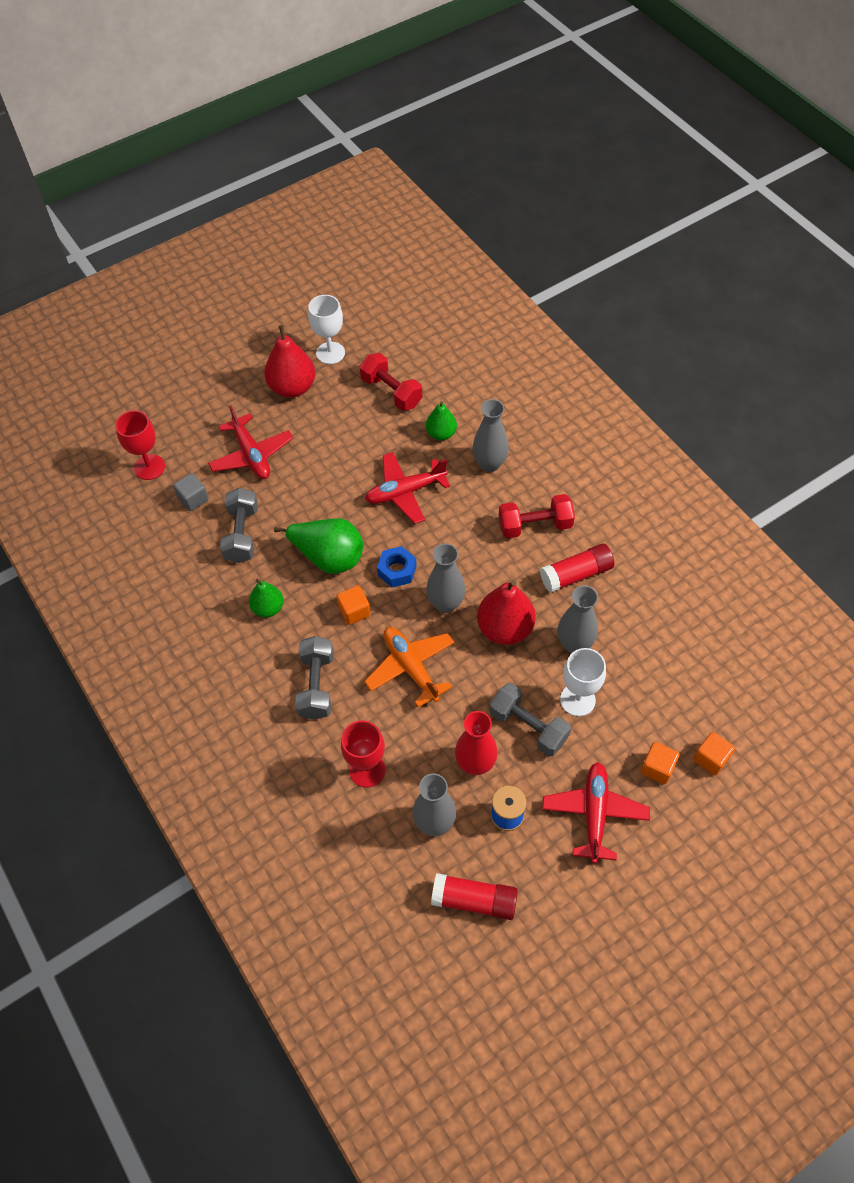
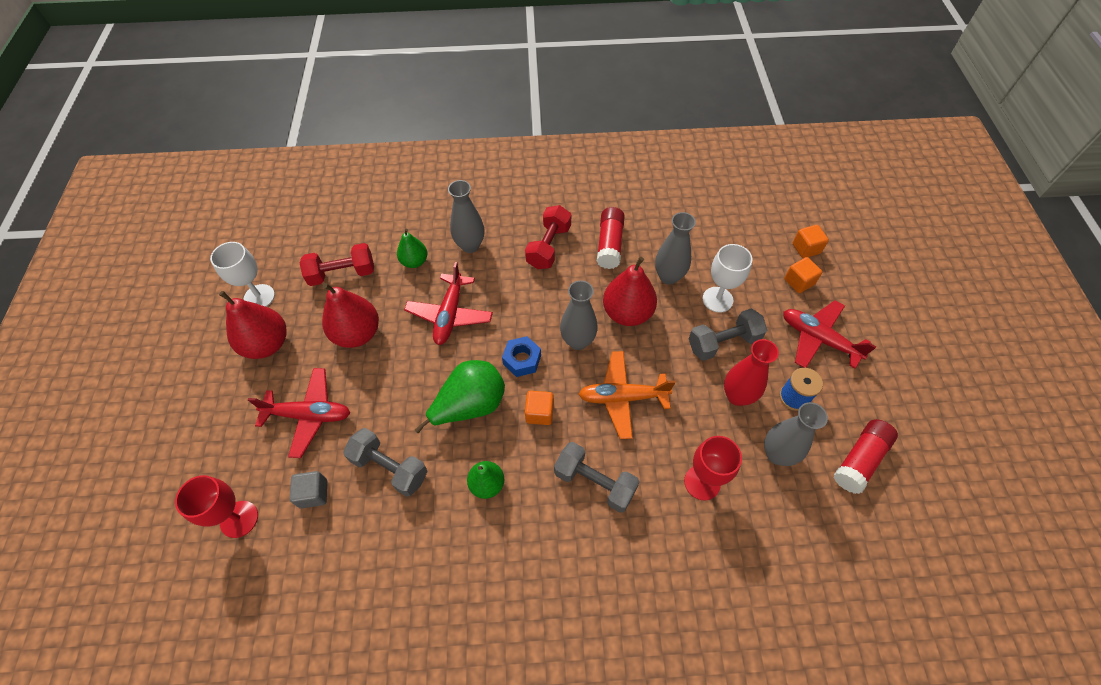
camera: 60 degrees left, 0 degrees up
(342, 439) = (357, 334): none -> red pear

